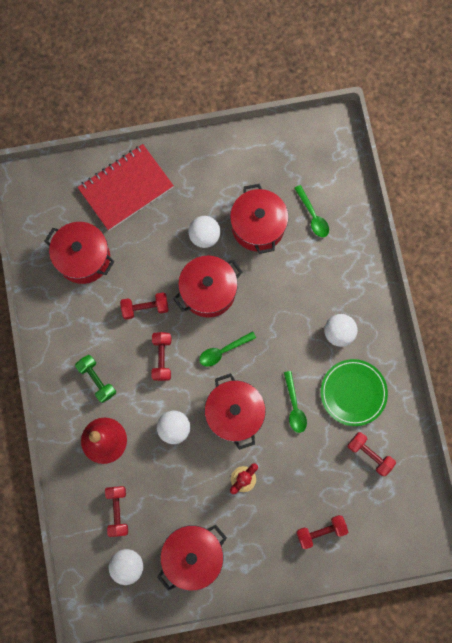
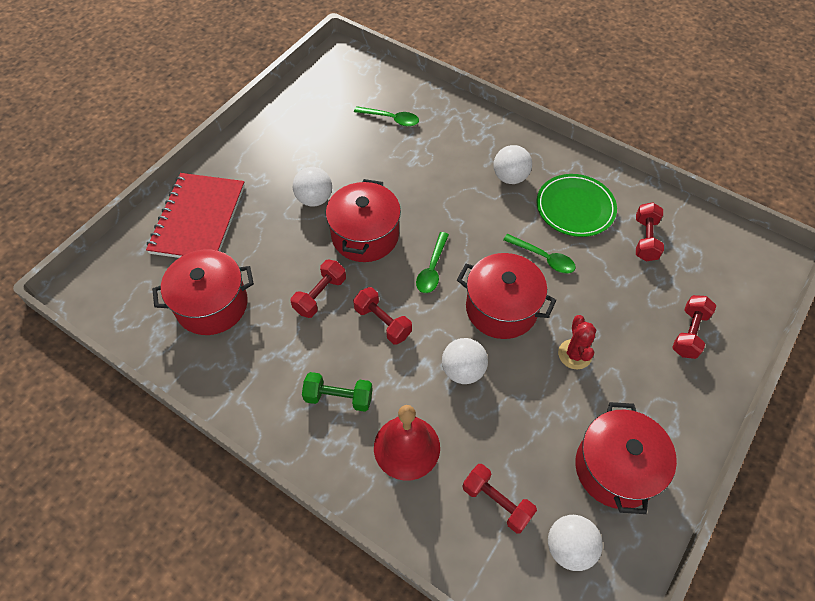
camera: 45 degrees left, 20 degrees down
(258, 226) = (354, 158): red pot -> none
(369, 454) = (645, 239): red dumbbell -> red dumbbell turned 75 degrees counterclockwise

